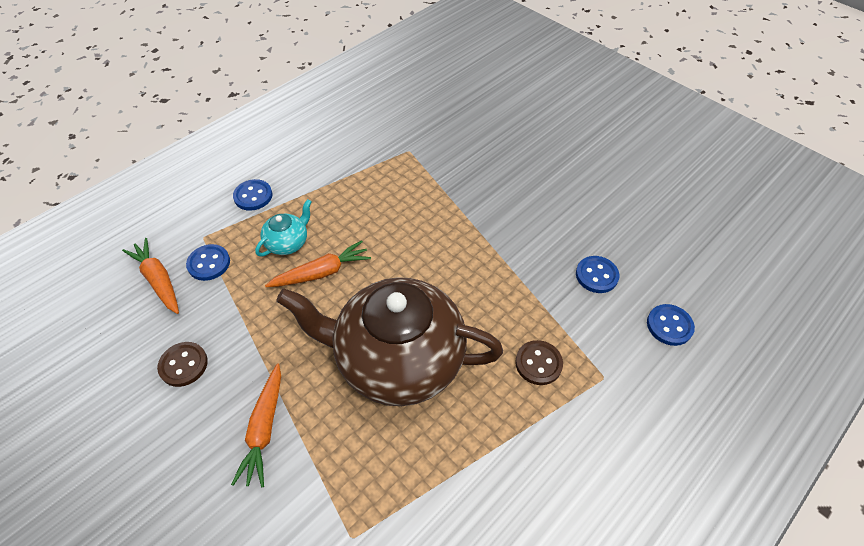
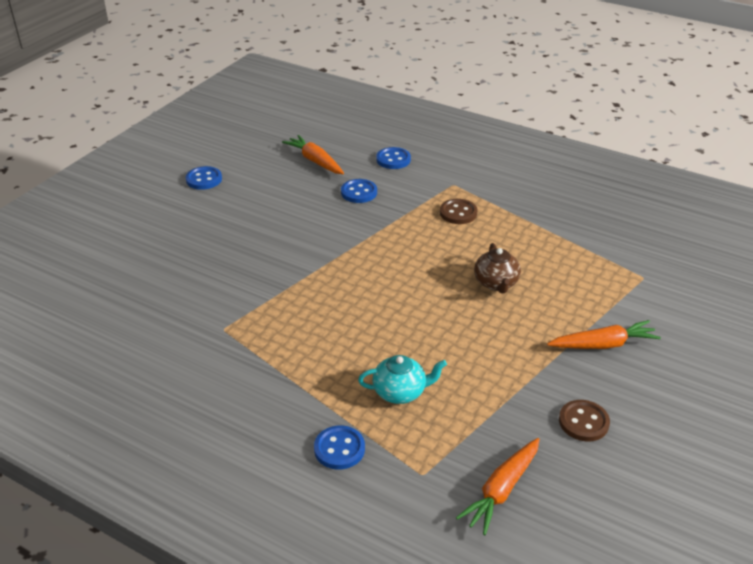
camera: 105 degrees left, 15 degrees down
(209, 263) = (457, 452): blue button -> blue button (204, 179)
(288, 243) = (400, 392): turquoise teapot -> turquoise teapot turned 150 degrees clockwise
(322, 272) = (428, 354): orange carrot -> orange carrot (315, 161)
(398, 360) = (496, 283): brown teapot -> brown teapot, size x0.41

